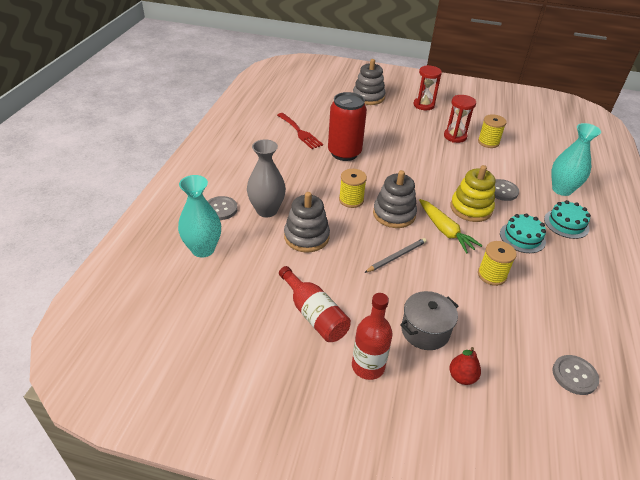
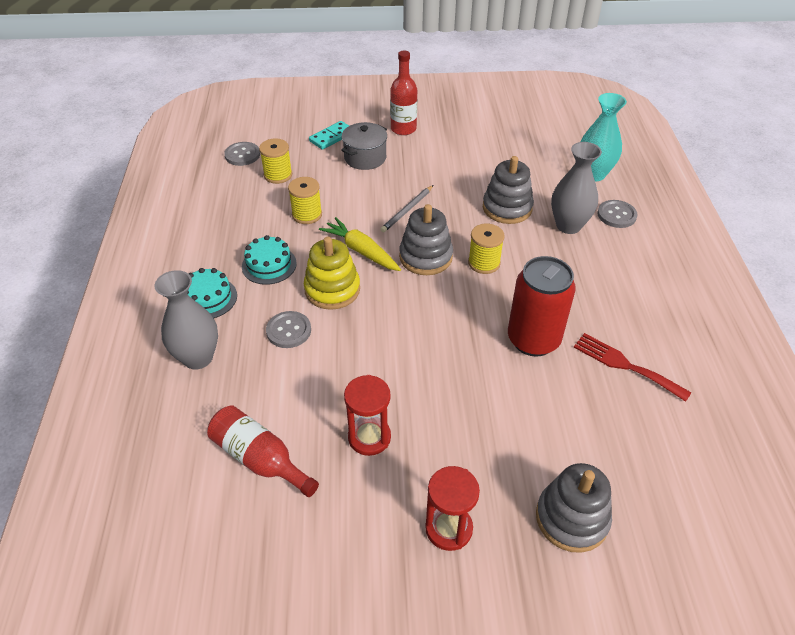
camera: 165 degrees right, 5 degrees up
(314, 314) = (460, 149): red bottle -> red bottle (260, 459)
(462, 377) = (332, 137): red pear -> turquoise domino
(488, 142) = (307, 440): yellow spool -> yellow spool (278, 175)
(562, 190) = (198, 358): turquoise vase -> grey vase

